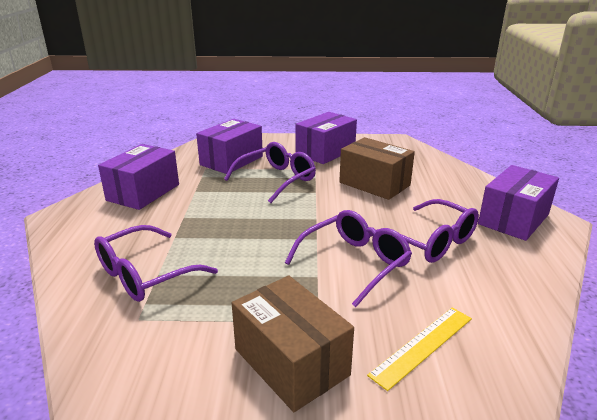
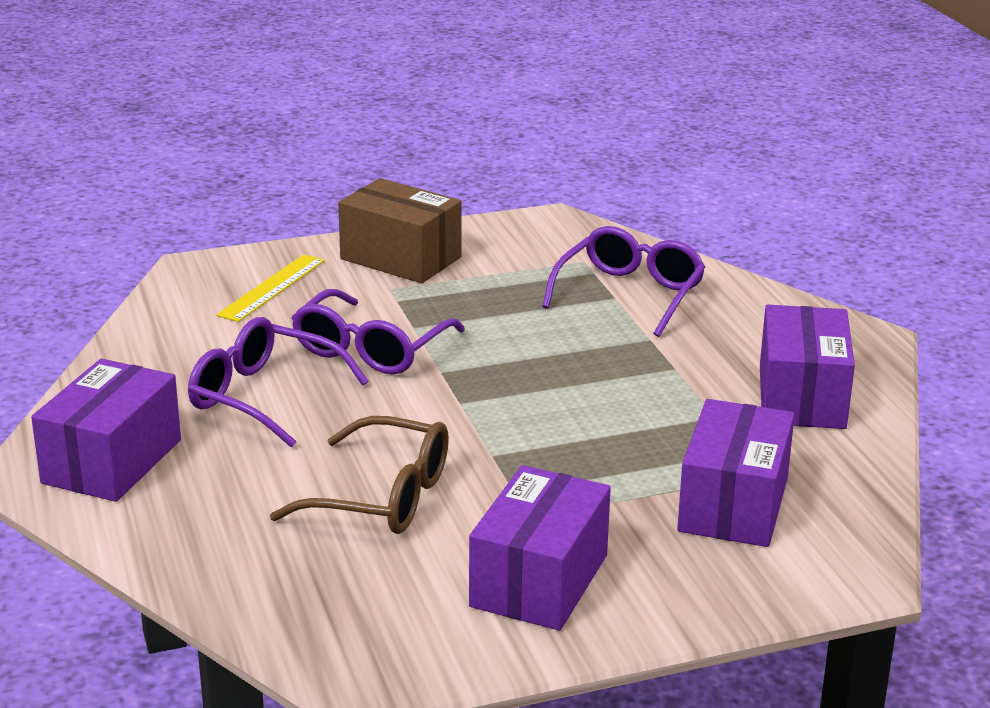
camera: 160 degrees right, 0 degrees up
(277, 179) = (589, 471): purple glasses -> none
(374, 184) = (383, 497): brown box -> brown glasses

